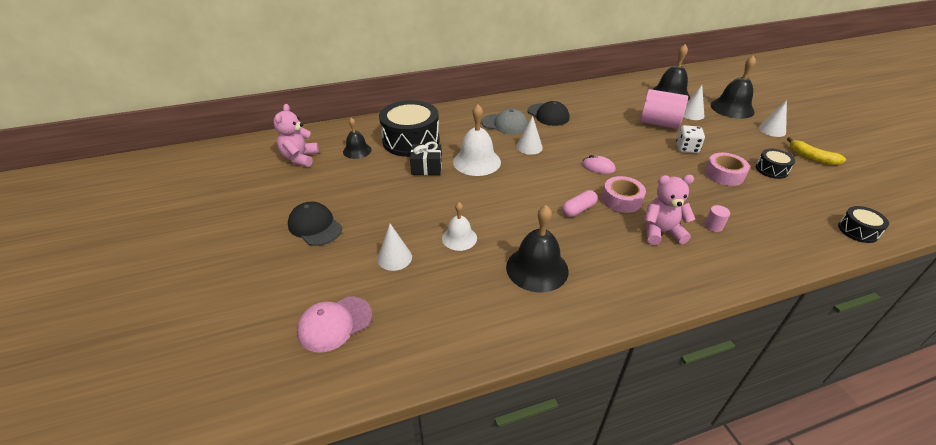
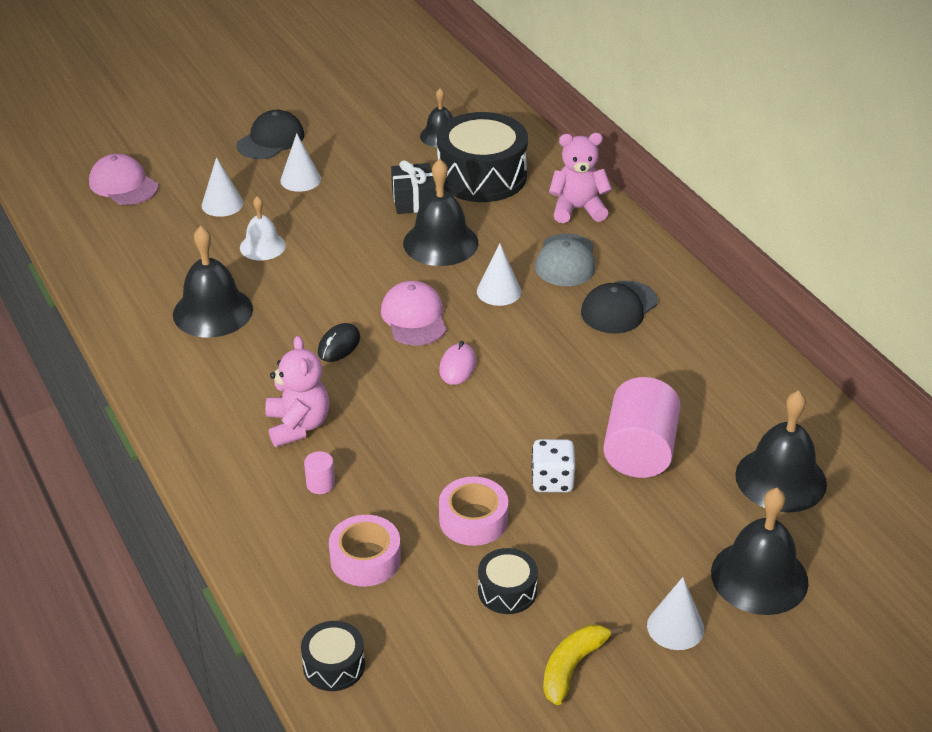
camera: 80 degrees right, 0 degrees up
(300, 158) = (409, 97): pink teddy bear -> pink teddy bear (578, 209)
(477, 161) = (440, 243): white bell -> black bell
(551, 178) = (414, 317): none -> pink cap
(578, 209) = (339, 345): pink capsule -> black mouse
(621, 200) = (371, 389): pink tape -> pink tape (365, 559)
(691, 114) = (701, 504): white cone -> white cone (300, 179)

